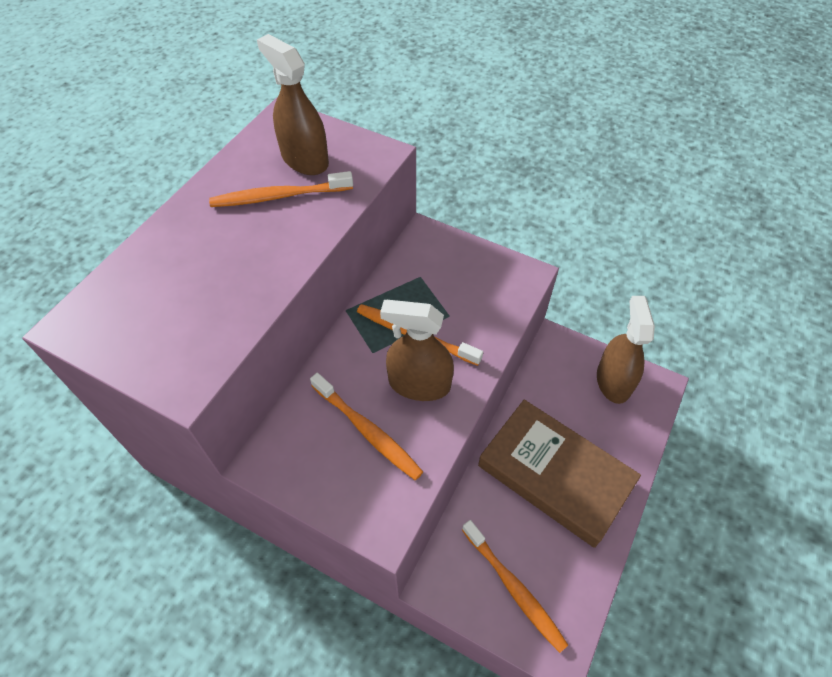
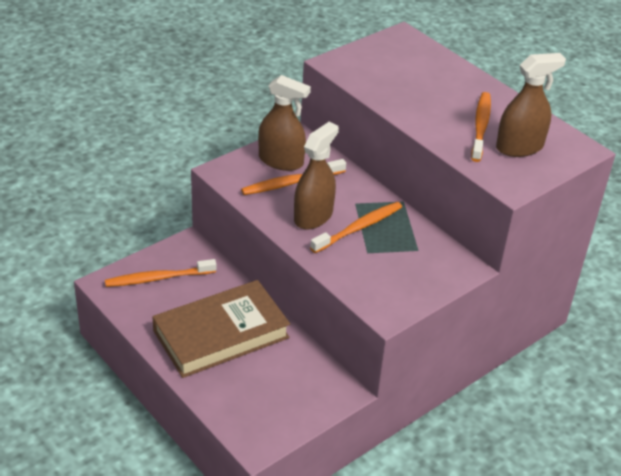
camera: 110 degrees right, 15 degrees down
(613, 381) = (280, 413): brown spray bottle -> brown spray bottle (281, 161)

